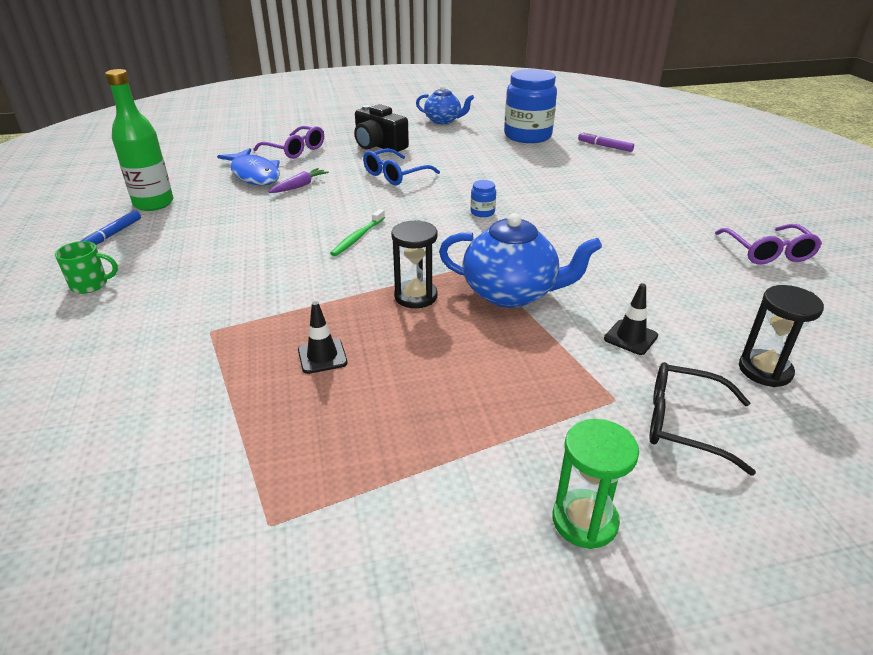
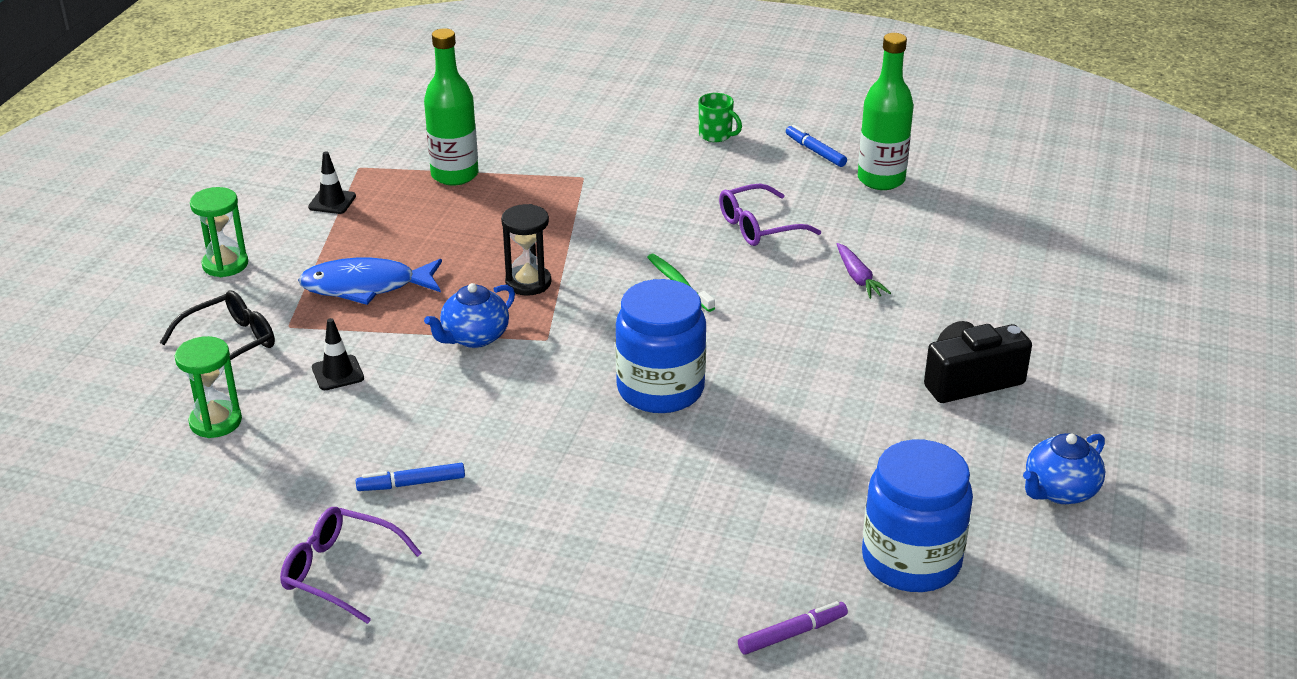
camera: 120 degrees right, 0 degrees up
(90, 285) = (716, 135): green mug -> green mug turned 75 degrees counterclockwise
(248, 421) = (454, 175): none -> green bottle
(254, 174) = (924, 254): blue fish -> blue fish (365, 287)
(295, 150) = (1000, 302): purple glasses -> purple glasses (758, 226)
(322, 356) = (493, 216): black traffic cone -> black traffic cone (332, 202)
(395, 175) = (838, 360): blue glasses -> none
(482, 212) = (660, 389): blue jar -> blue jar, size x2.48
(511, 293) = (474, 337): blue teapot -> blue teapot, size x0.65
(676, 258) = (411, 484): none -> blue marker
(765, 370) = (215, 422): black hourglass -> green hourglass

